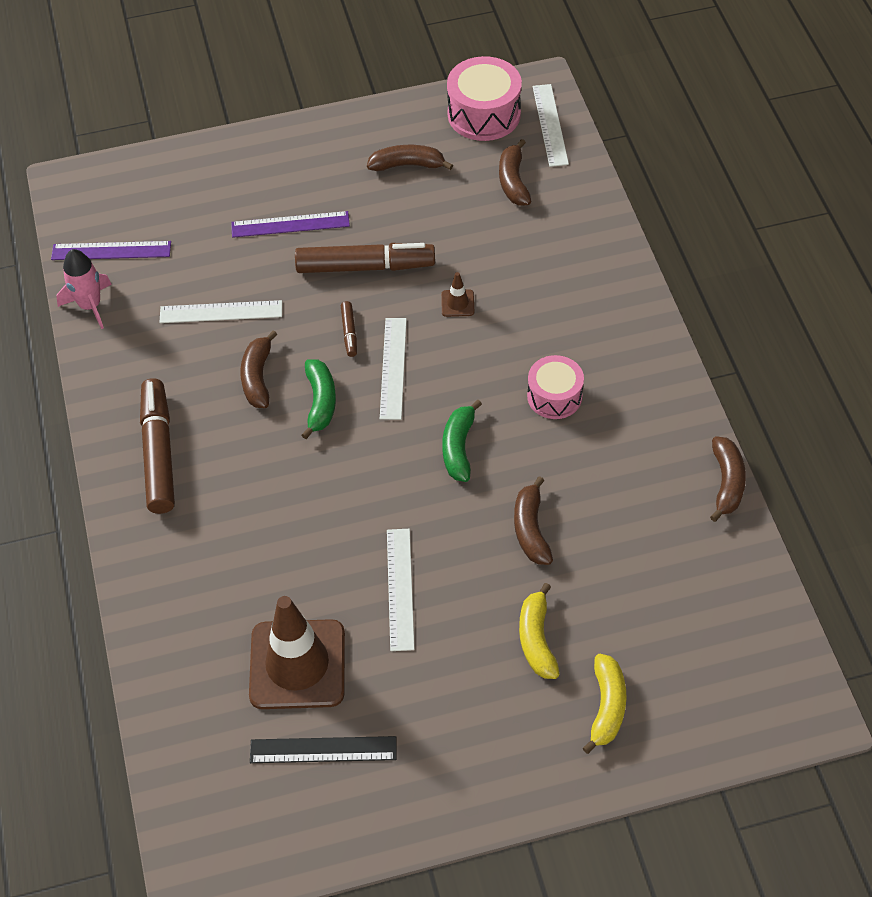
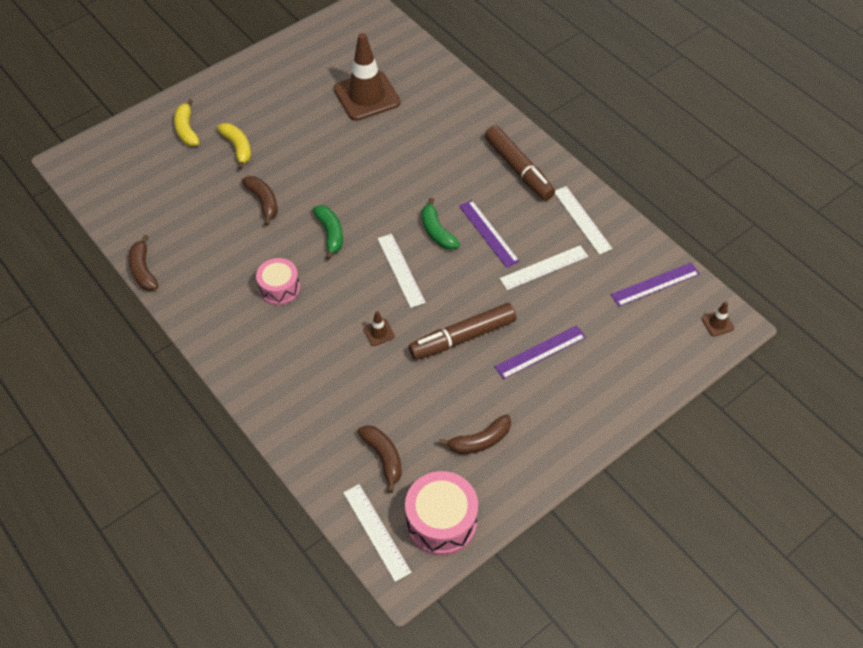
camera: 155 degrees right, 0 degrees up
(82, 190) = (717, 323): none -> brown traffic cone
(90, 306) = (636, 241): pink rocket -> none
(258, 377) = (488, 233): brown banana -> purple ruler
(323, 749) = (332, 67): black ruler -> none
(349, 332) = (445, 284): brown marker -> none
(400, 588) = (328, 147): white ruler -> white ruler (582, 220)

